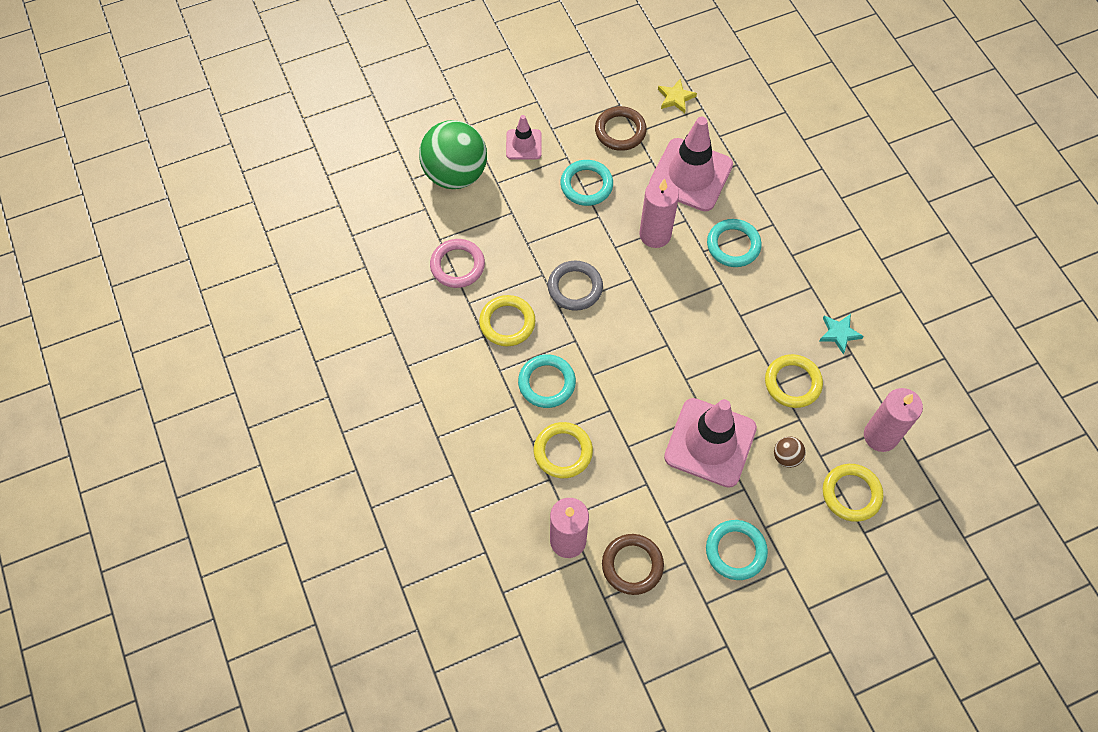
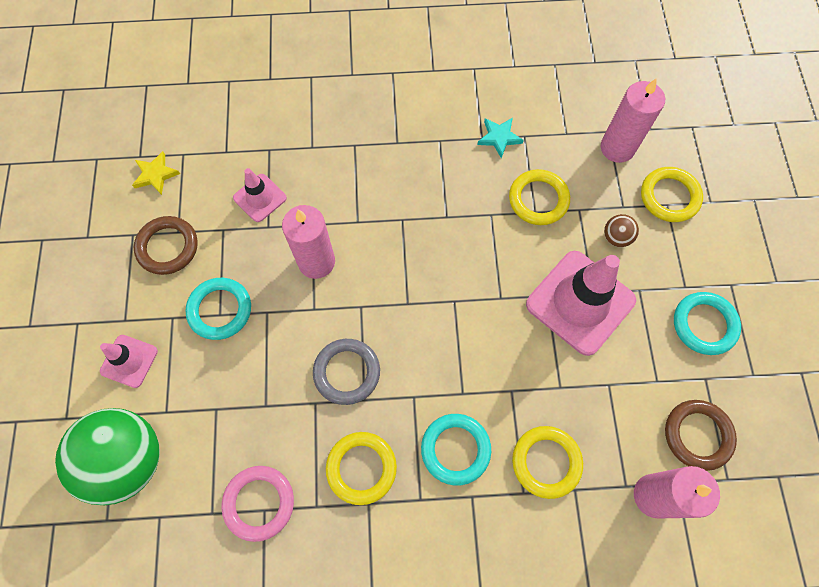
camera: 70 degrees left, 5 degrees up
(690, 175) = (260, 198): pink traffic cone -> pink traffic cone, size x0.52
(733, 245) = (363, 191): turquoise ring -> none

